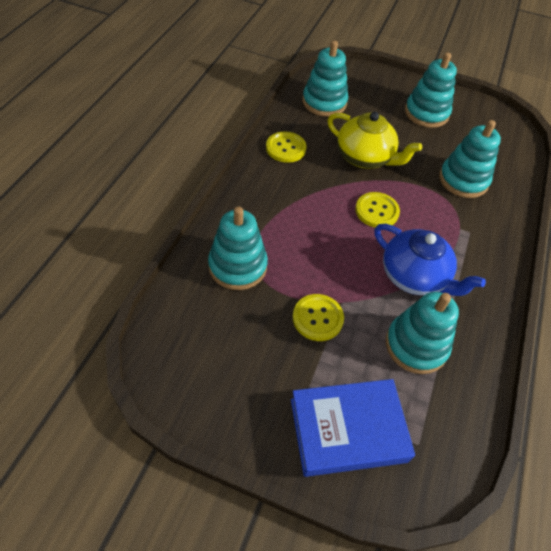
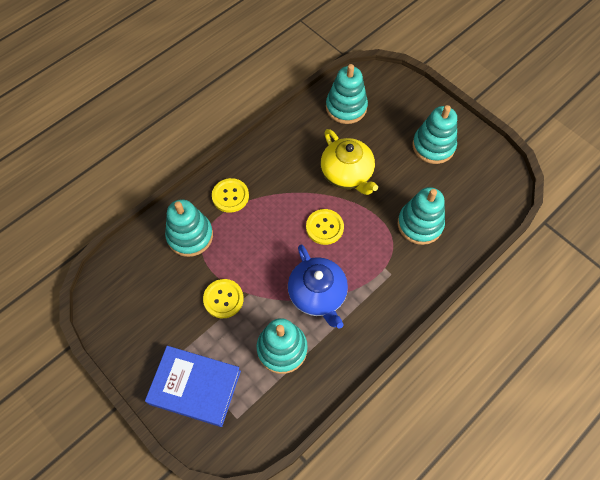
camera: 30 degrees right, 10 degrees up
(286, 148) = (285, 144): yellow button -> yellow button (230, 196)

